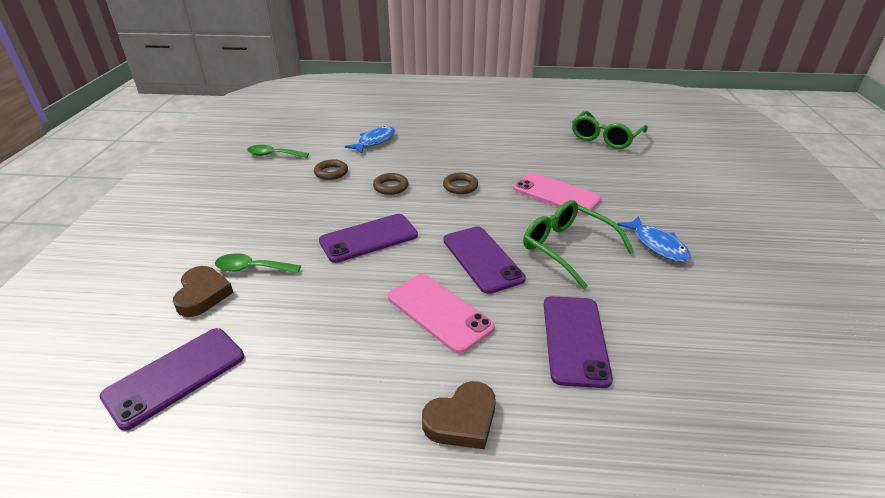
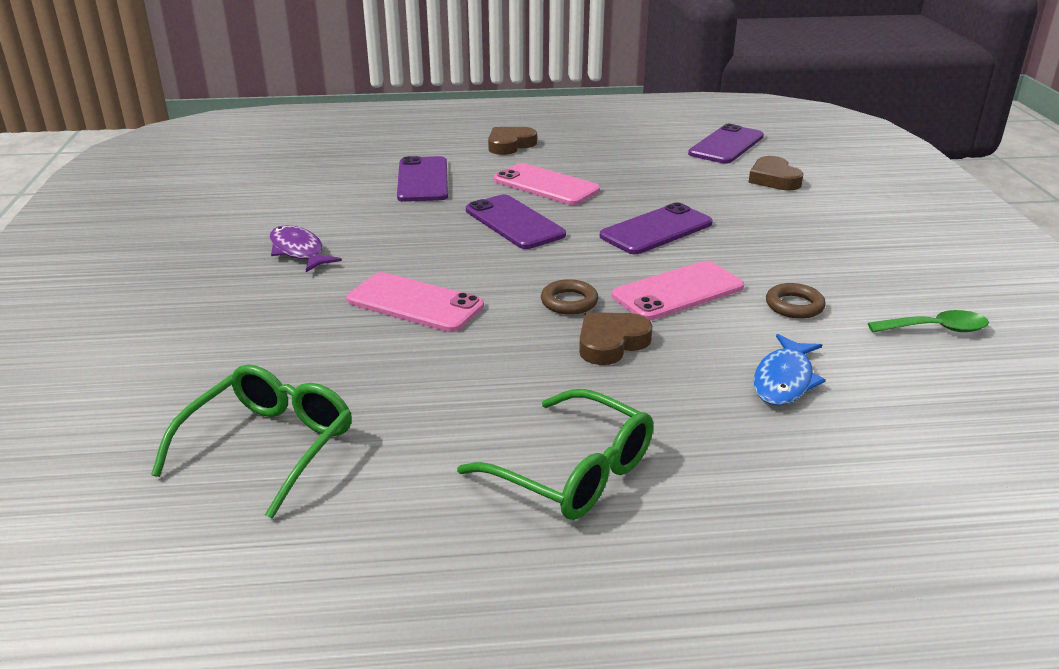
camera: 170 degrees right, 5 degrees down
(252, 268) = (754, 197): green spoon -> none
(391, 187) = (677, 291): brown ring -> pink phone
(446, 163) = (611, 343): none -> brown heart
(567, 248) = (413, 239): green glasses -> green glasses (573, 472)
(657, 245) = (298, 251): blue fish -> purple fish

